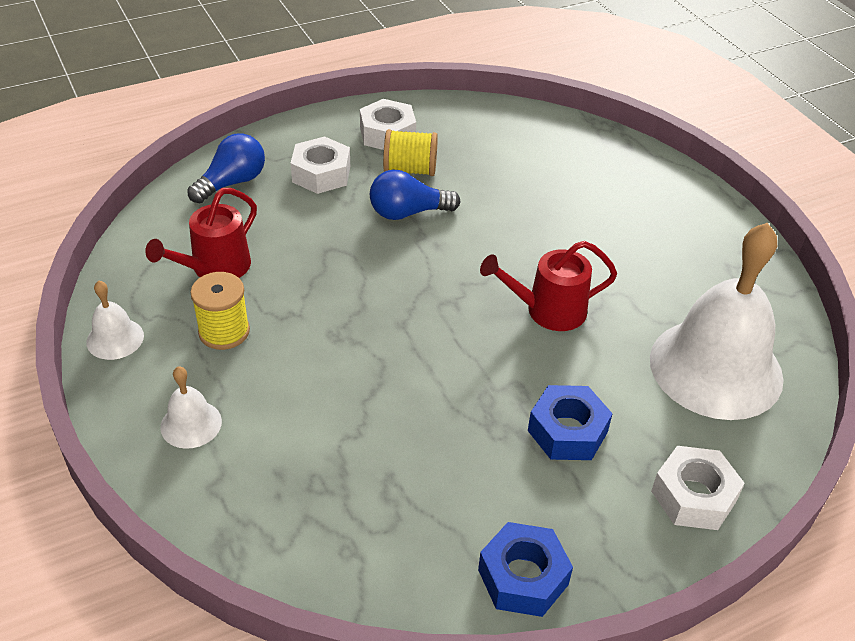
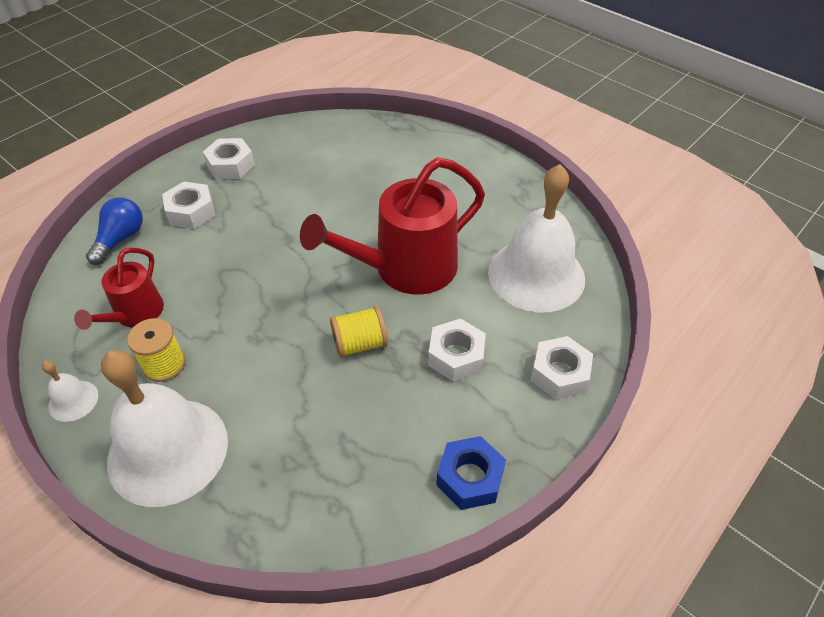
camera: 20 degrees left, 5 degrees up
(191, 424) = (168, 450): white bell -> white bell, size x2.34
(408, 212) = (271, 223): blue light bulb -> none
(410, 170) = (259, 189): yellow spool -> yellow spool (360, 344)
(548, 311) = (405, 269): red watering can -> red watering can, size x1.82
(567, 431) = (456, 356): blue nut -> white nut

